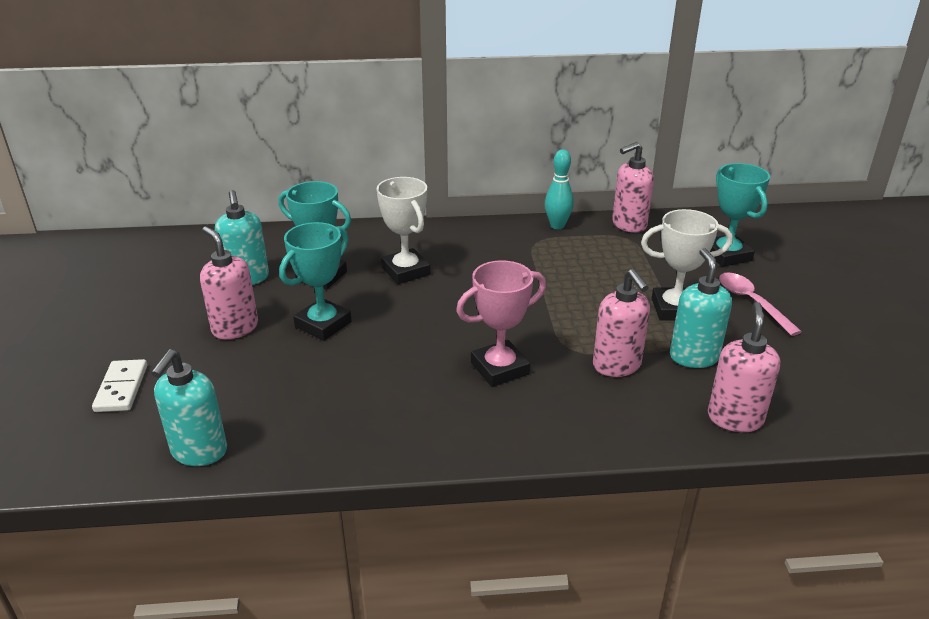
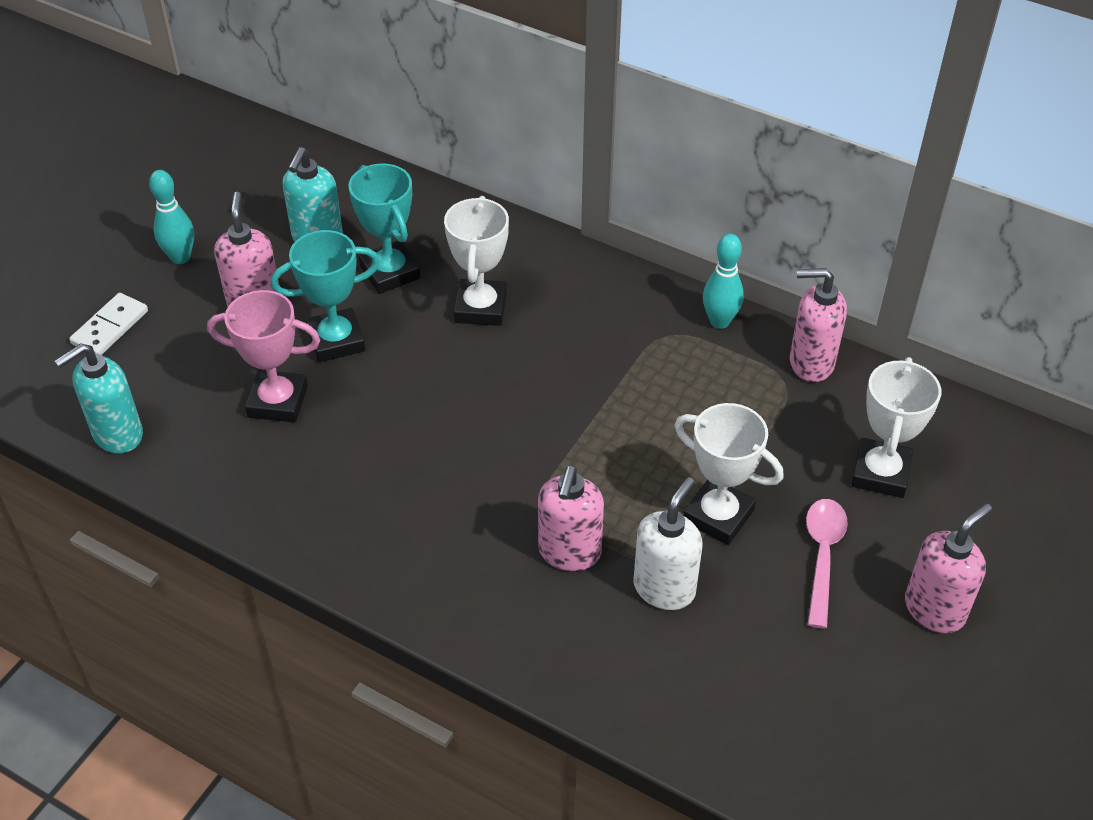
camera: 35 degrees right, 15 degrees up
(143, 325) = (180, 257): none -> turquoise bowling pin
(499, 368) = (449, 489): pink trophy -> pink trophy (278, 401)
(693, 356) = (664, 588): turquoise soap dispenser -> white soap dispenser
(727, 255) = (880, 473): turquoise trophy -> white trophy
(735, 418) = (617, 683): pink soap dispenser -> pink soap dispenser (934, 609)

